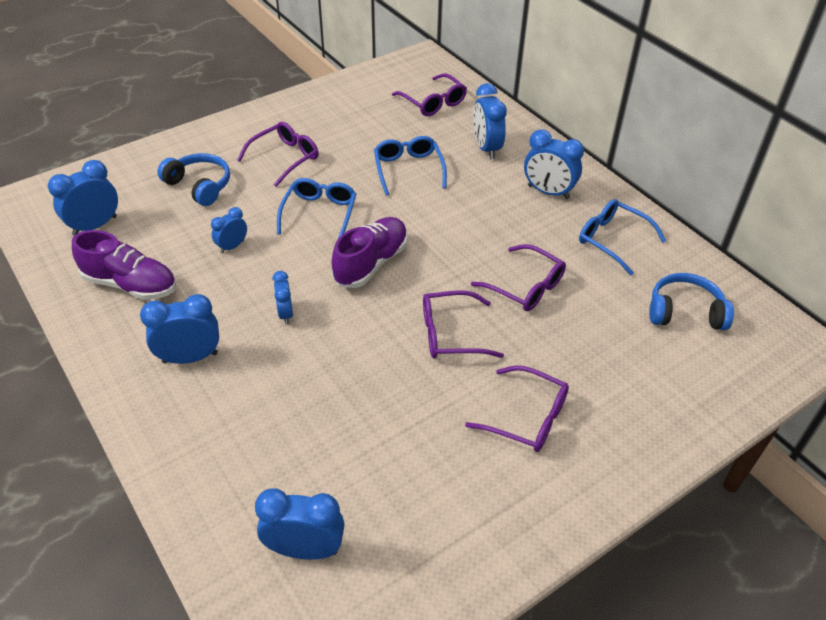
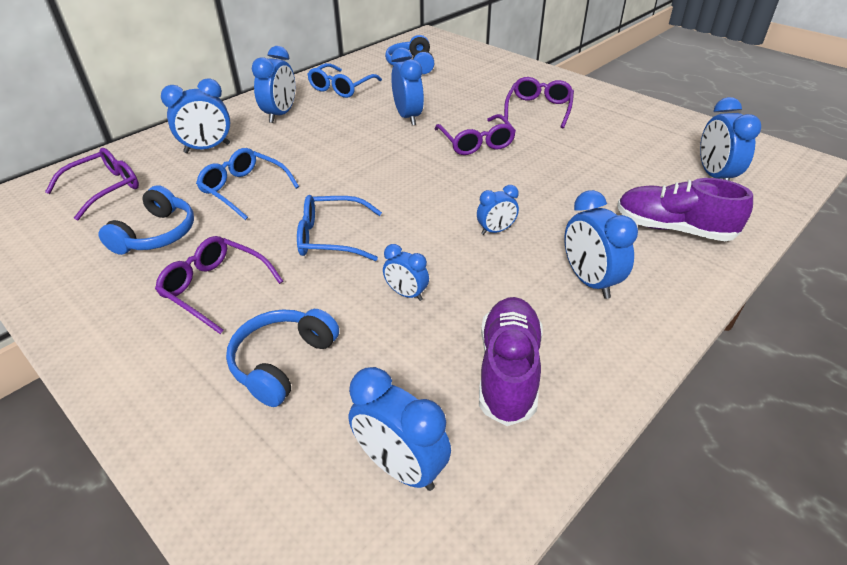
camera: 100 degrees left, 5 degrees down
(361, 130) = (156, 234): none -> blue headphones
(371, 263) = (404, 191): purple shoe -> purple shoe (673, 229)
(408, 169) = (244, 189): blue glasses -> blue glasses turned 60 degrees clockwise
(525, 286) = (408, 117): purple glasses -> blue clock

